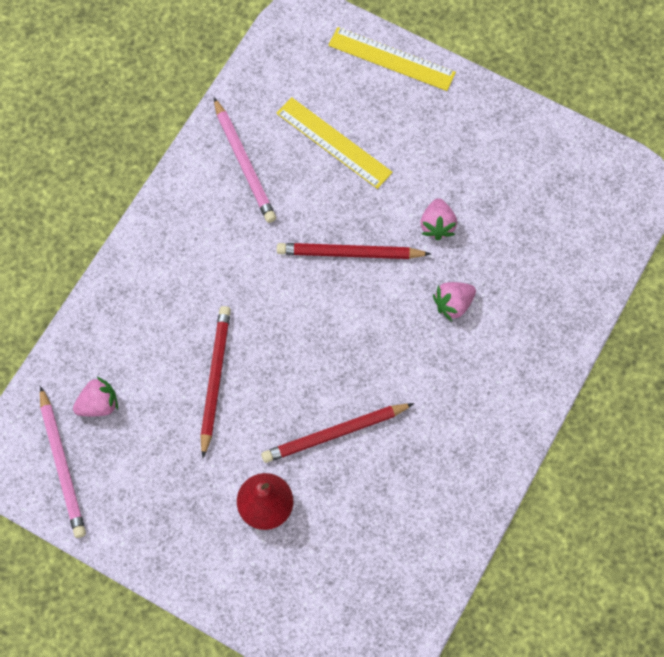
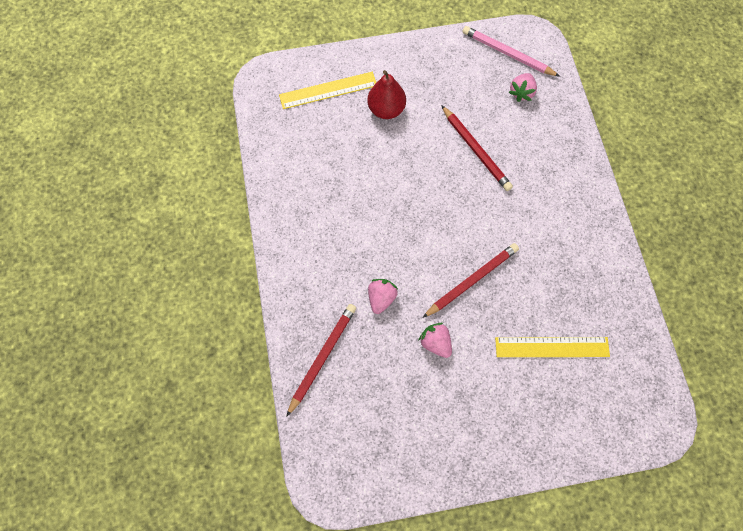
camera: 140 degrees right, 0 degrees up
(244, 163) = (590, 286): pink pencil -> none
(335, 434) = (384, 171): red pencil -> red pencil (322, 357)
(391, 59) = (576, 445): yellow ruler -> yellow ruler (328, 90)

